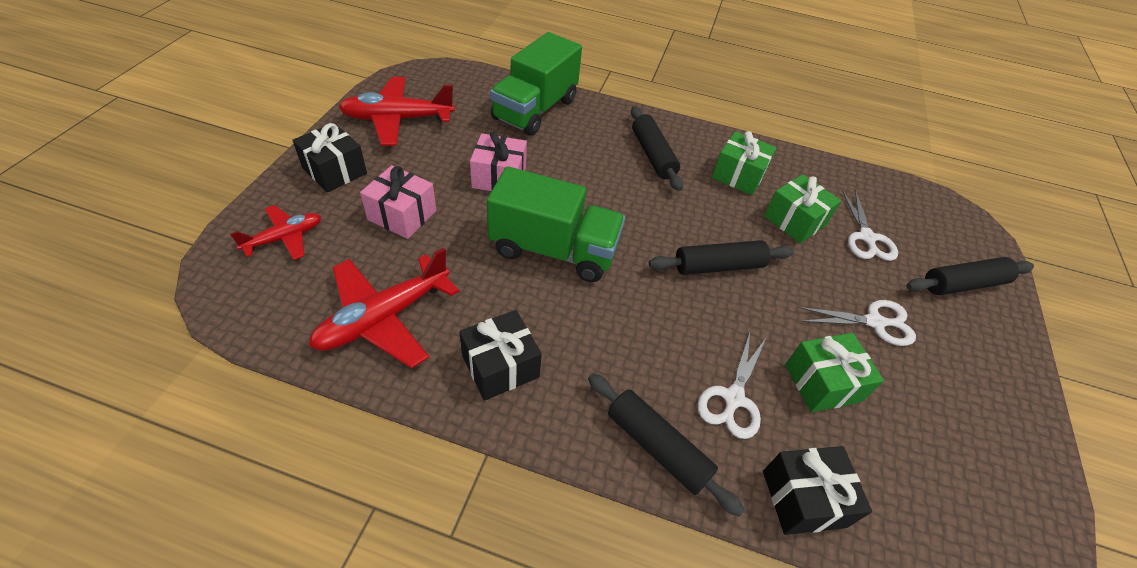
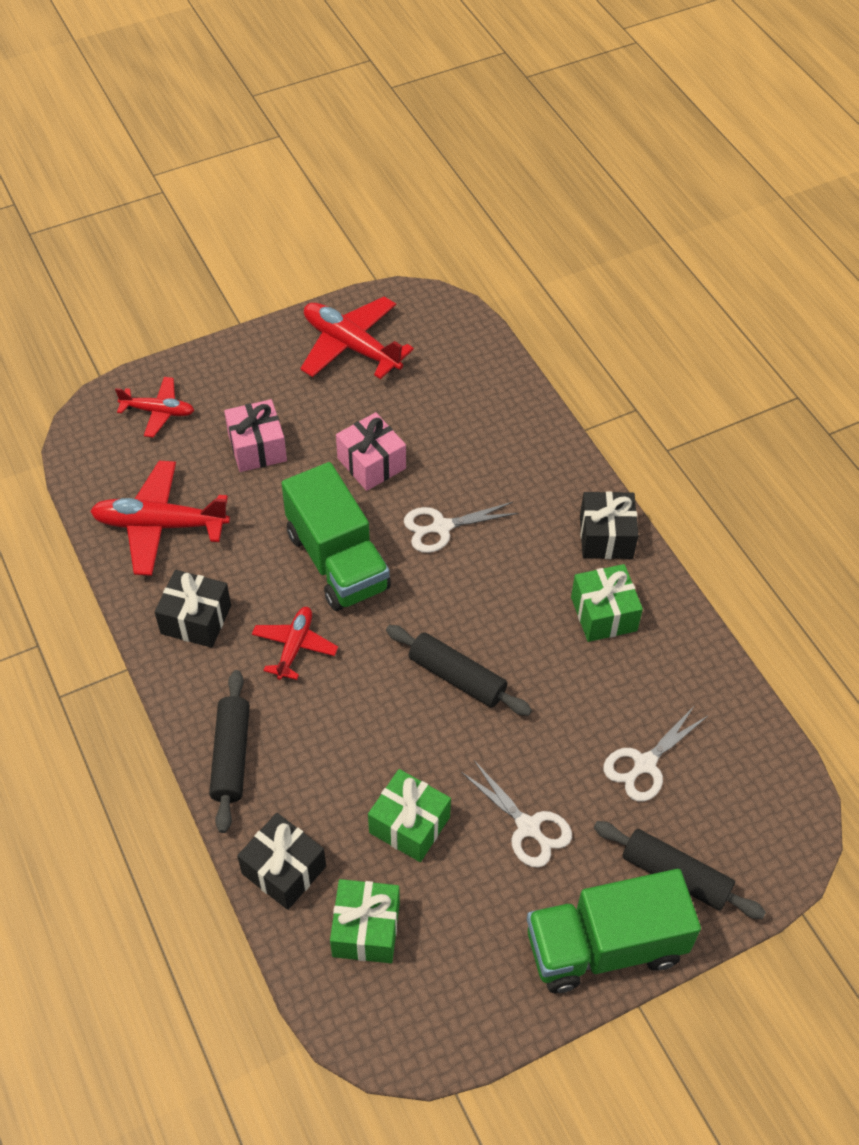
camera: 50 degrees right, 5 degrees up
(334, 171) = (249, 371): black gift -> black gift (606, 537)
(535, 109) = (490, 411): green truck -> green truck (605, 946)
(598, 327) = (294, 647): none -> red plane
(652, 155) = (544, 534): black rolling pin -> none
(733, 398) = (325, 774): white scissors -> white scissors (441, 527)
(794, 221) = (593, 695): green gift -> green gift (366, 929)

